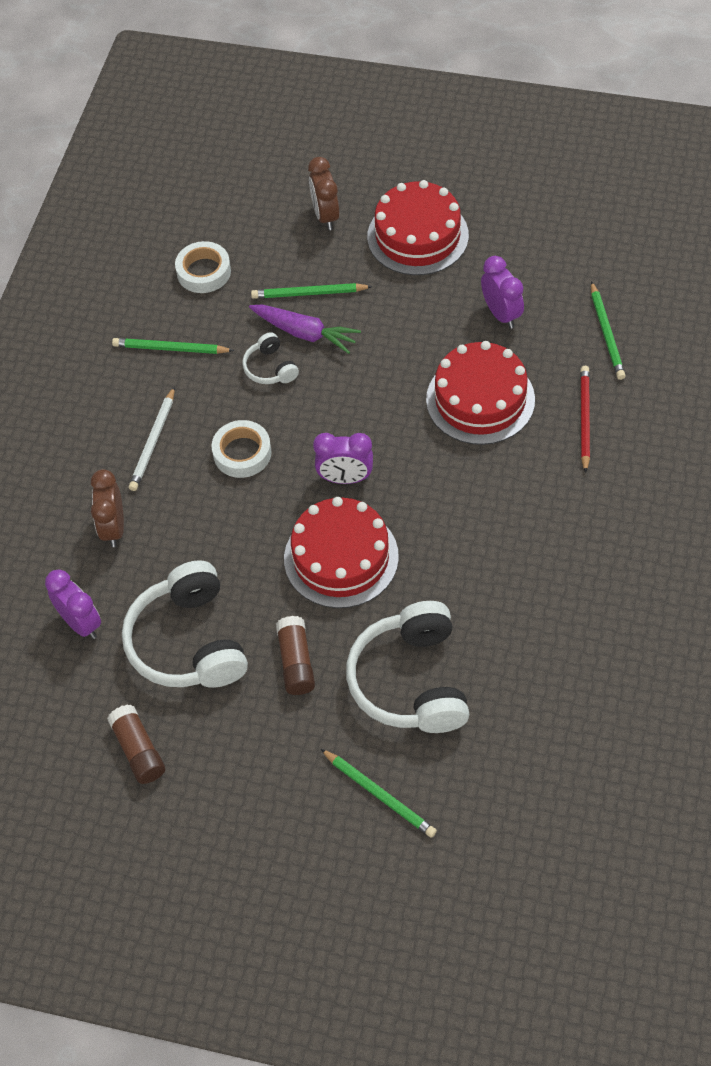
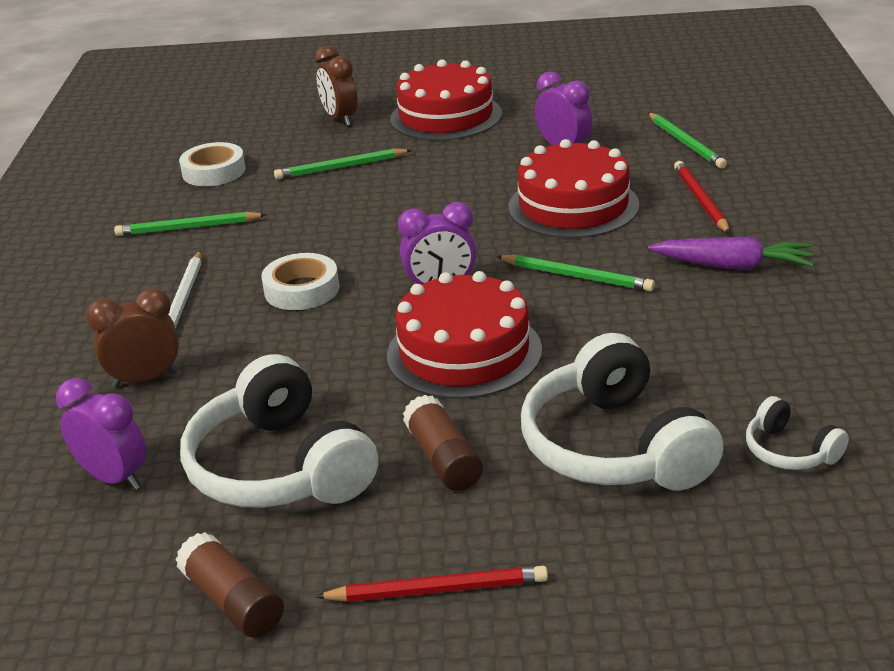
camera: 15 degrees left, 25 degrees down
(113, 528) = (145, 379): brown clock -> brown clock turned 90 degrees clockwise
(261, 773) = (437, 589): none -> red pencil
(270, 368) = (314, 223): white headphones -> white headphones (789, 451)
(305, 333) = (347, 193): purple carrot -> purple carrot (733, 266)
(379, 794) = (630, 576): green pencil -> green pencil (576, 276)

